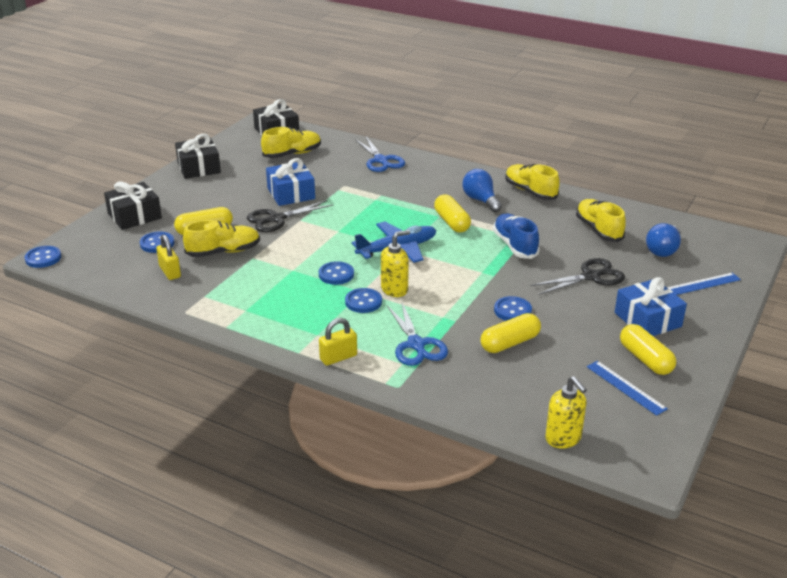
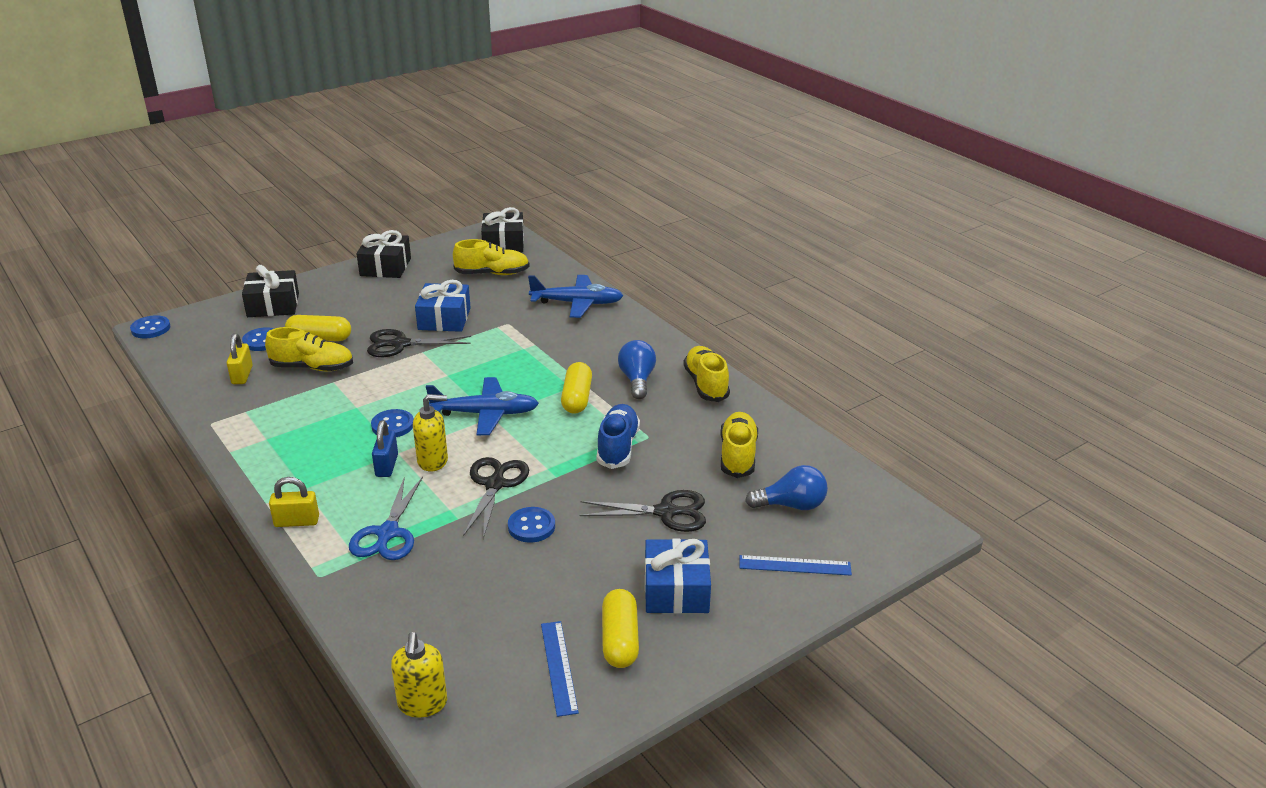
camera: 25 degrees right, 0 degrees up
(363, 302) = (387, 465): blue button -> blue padlock
(381, 160) = (577, 303): blue scissors -> blue plane
(457, 292) = (495, 484): none -> black scissors
(510, 343) = (487, 565): yellow capsule -> none
(663, 250) = (791, 505): blue light bulb -> blue light bulb turned 150 degrees counterclockwise

